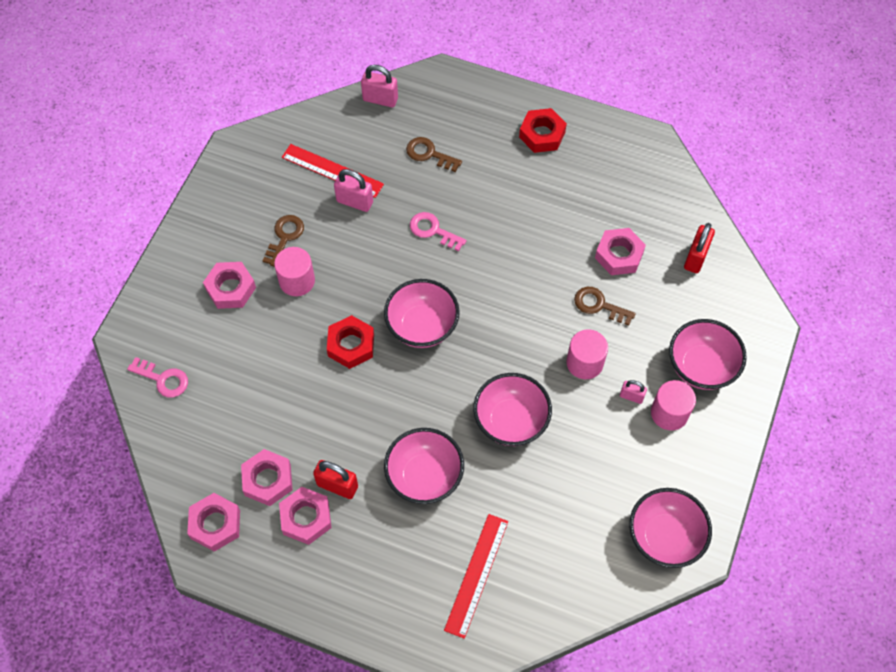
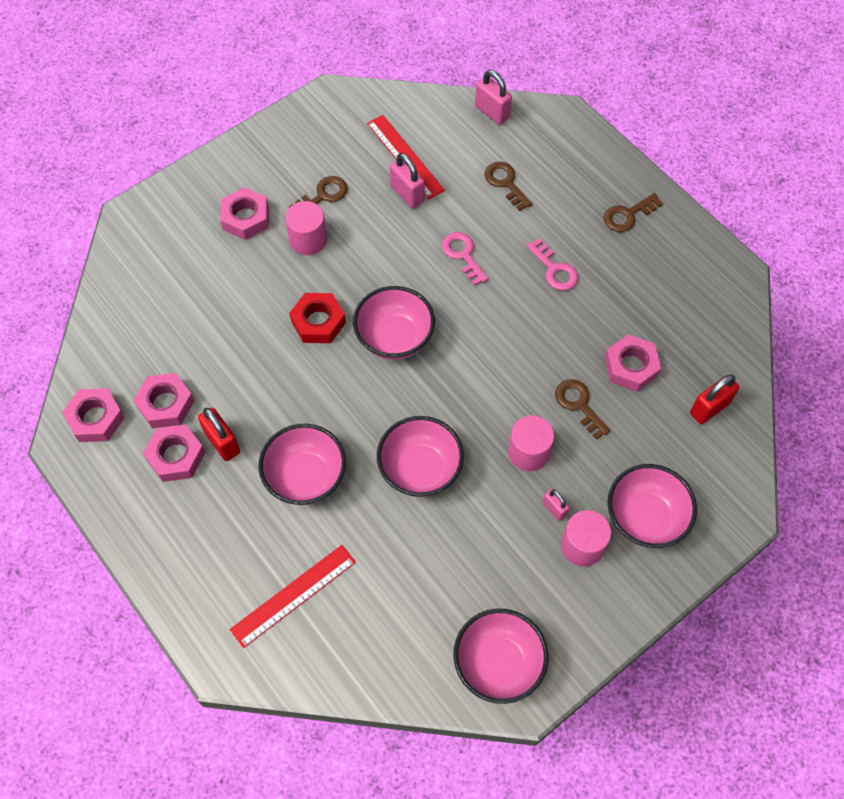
camera: 30 degrees right, 0 degrees up
(163, 379) = (136, 268): pink key -> pink key (554, 269)
(542, 134) = (628, 215): red nut -> brown key

